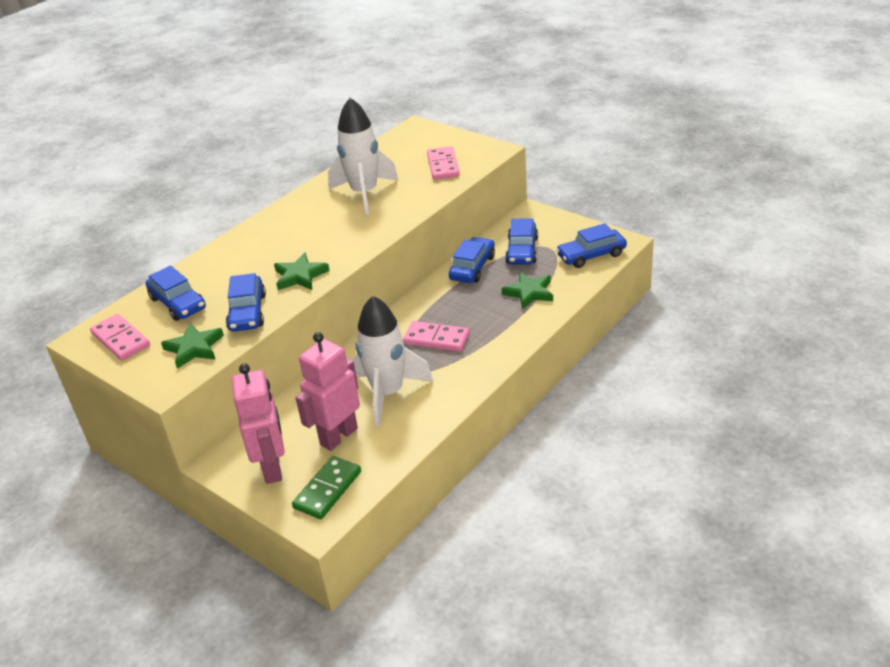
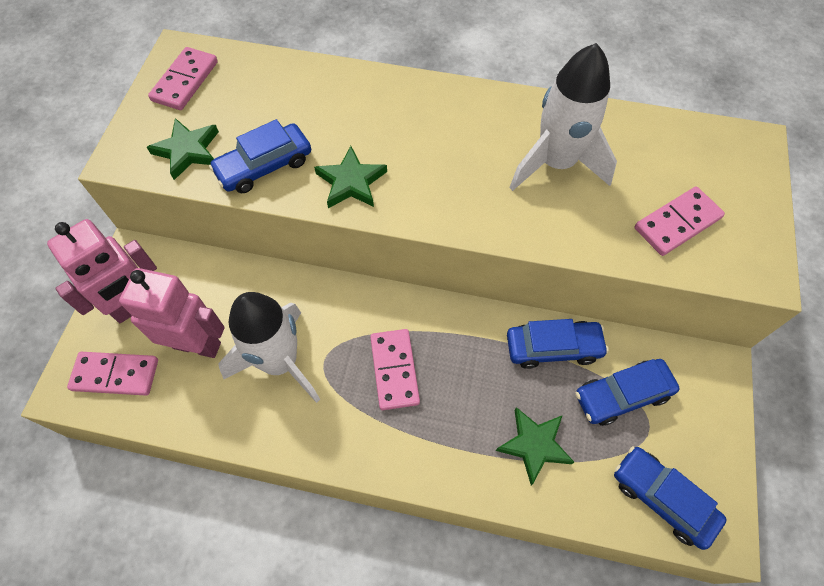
camera: 60 degrees right, 25 degrees up
(178, 303) = (260, 95): blue car -> none
(327, 489) = (115, 374): green domino -> pink domino

